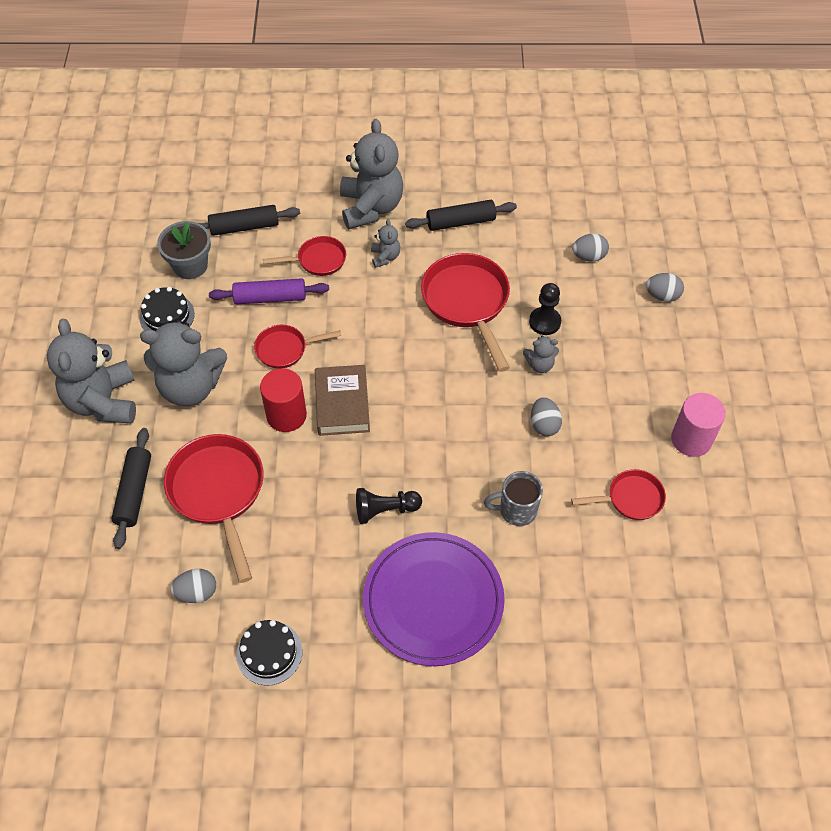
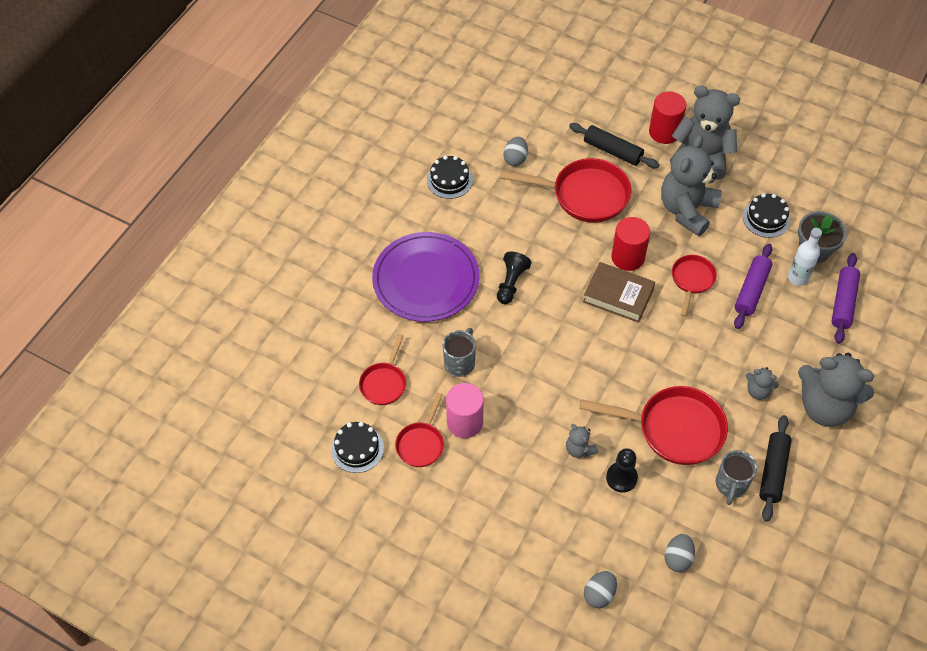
camera: 120 degrees right, 0 degrees up
(79, 451) = (664, 132): none -> red cylinder
(233, 268) = (798, 277): none -> white bottle
(244, 227) = (843, 302): black rolling pin -> purple rolling pin
(318, 260) = (778, 340): red pan -> red pan (384, 383)
(494, 245) = (731, 485): none -> grey mug
(539, 365) = (579, 449): grey teddy bear -> grey teddy bear turned 60 degrees counterclockwise
(544, 425) = (520, 421): grey egg -> none
(679, 555) = (357, 448): none -> black cake
(691, 439) = (443, 520): pink cylinder -> pink cylinder (465, 422)

